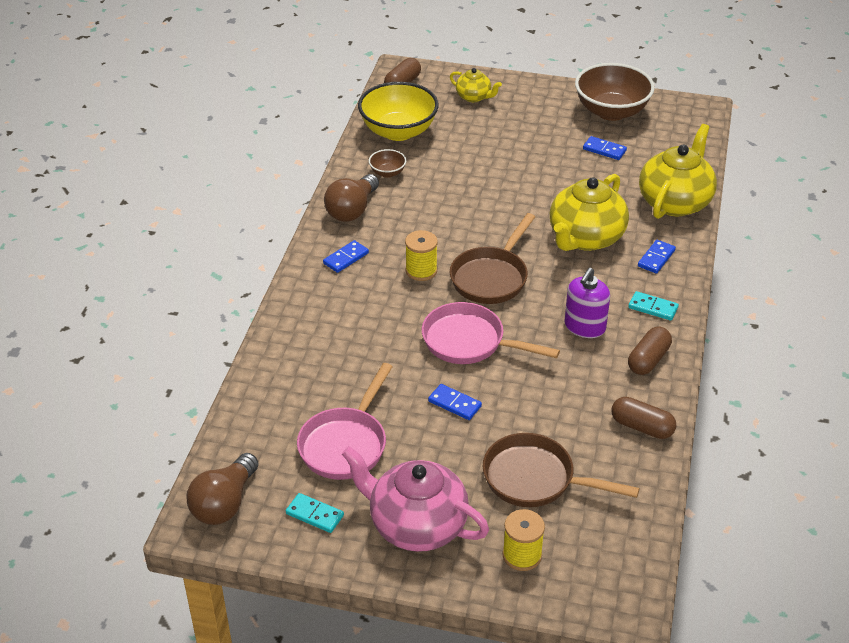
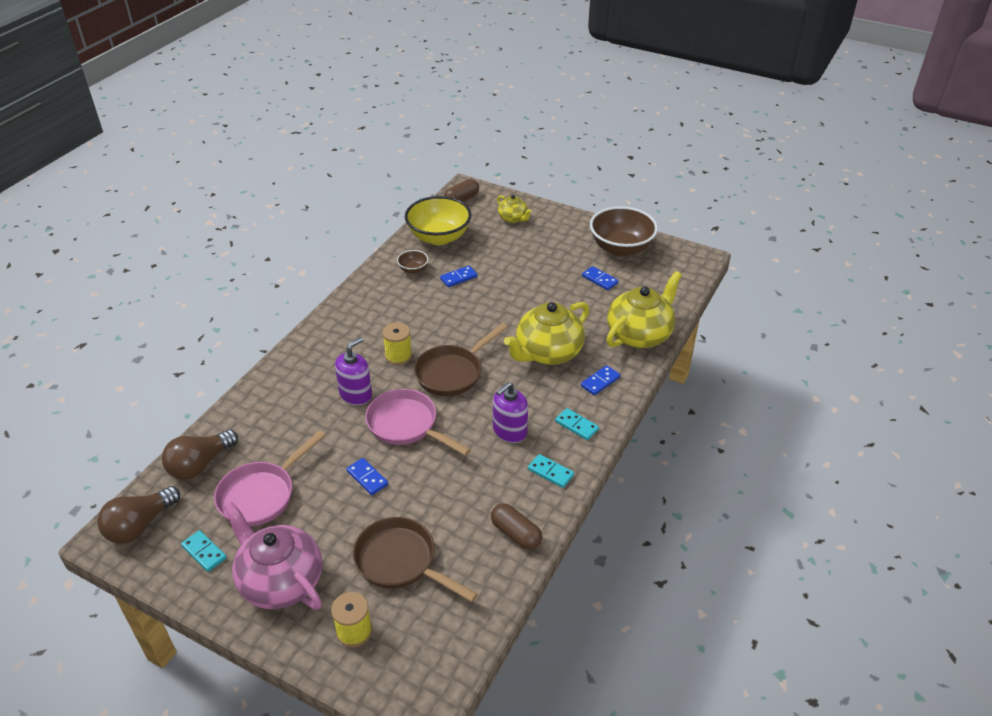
camera: 15 degrees right, 0 degrees up
(346, 258) = (344, 334): blue domino -> blue domino (458, 278)
(352, 210) = (370, 295): brown light bulb -> brown light bulb (200, 465)
(395, 320) = (356, 394): none -> purple soap dispenser
(648, 360) = (550, 472): brown capsule -> turquoise domino

